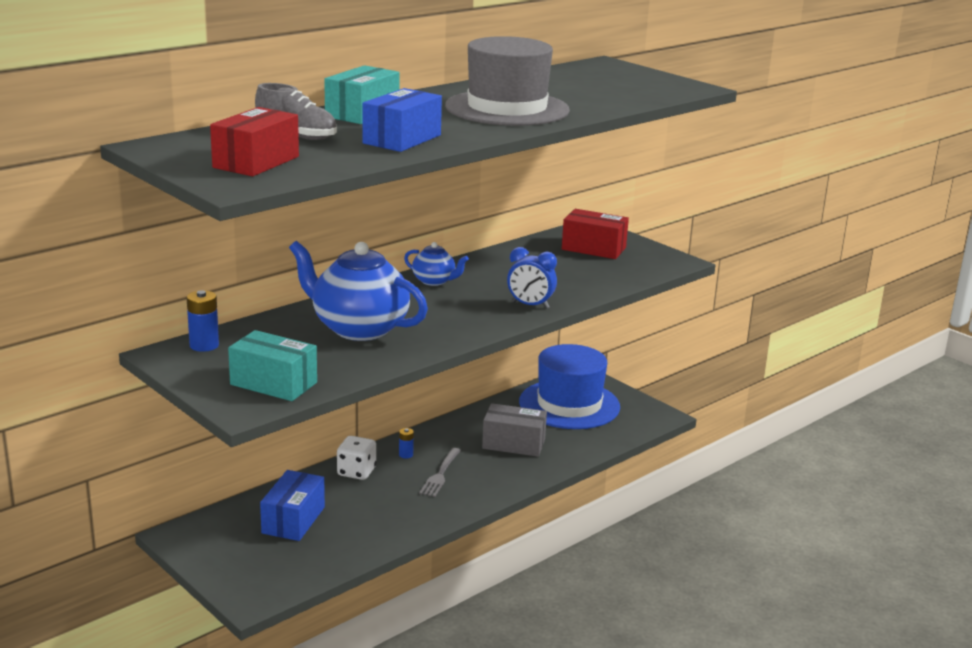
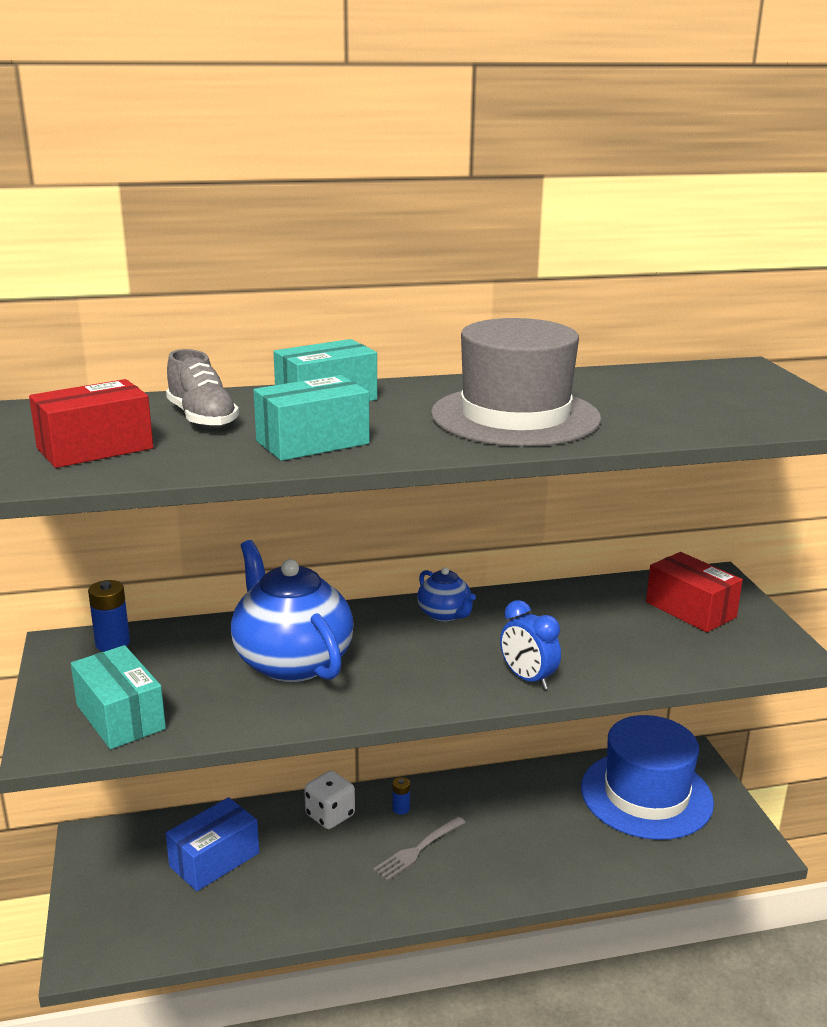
camera: 30 degrees right, 0 degrees up
(402, 139) = (312, 442): blue box -> turquoise box
(513, 444) = (536, 832): grey box -> none

